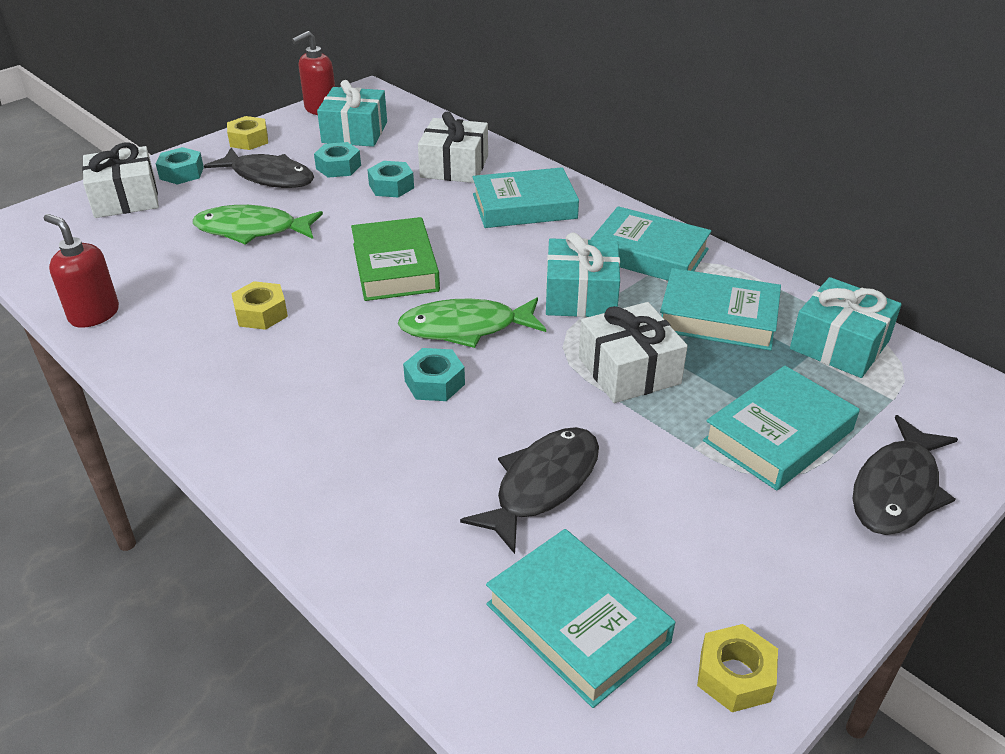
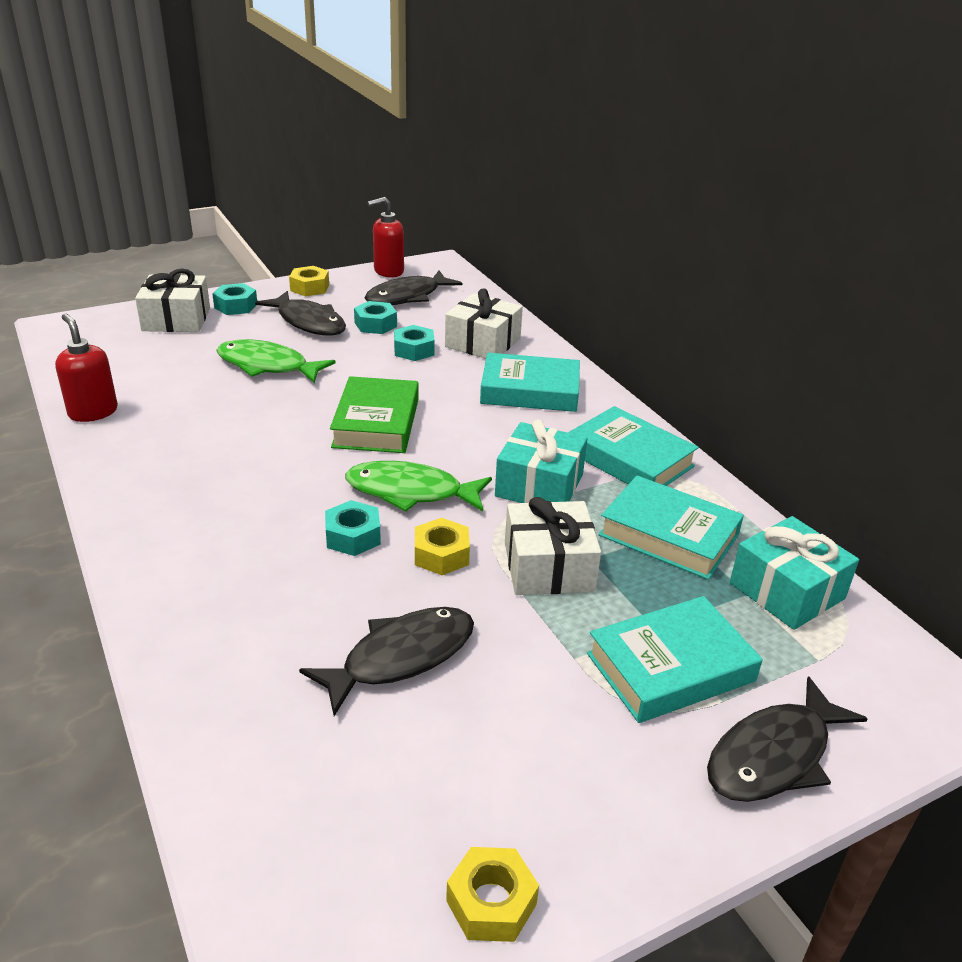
camera: 15 degrees right, 5 degrees down
(261, 313) = (233, 440): yellow nut -> yellow nut (441, 555)
(354, 132) = (407, 296): turquoise gift -> black fish
(577, 623) = (360, 801): turquoise book -> none

